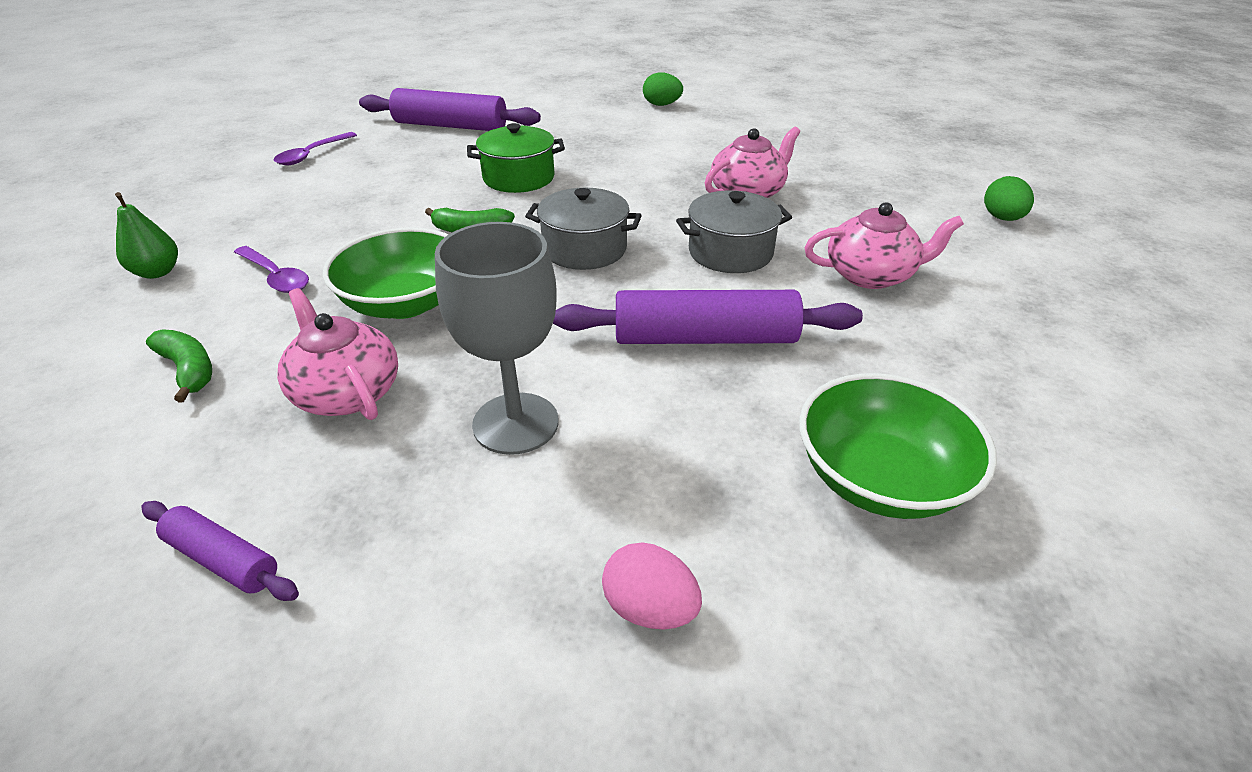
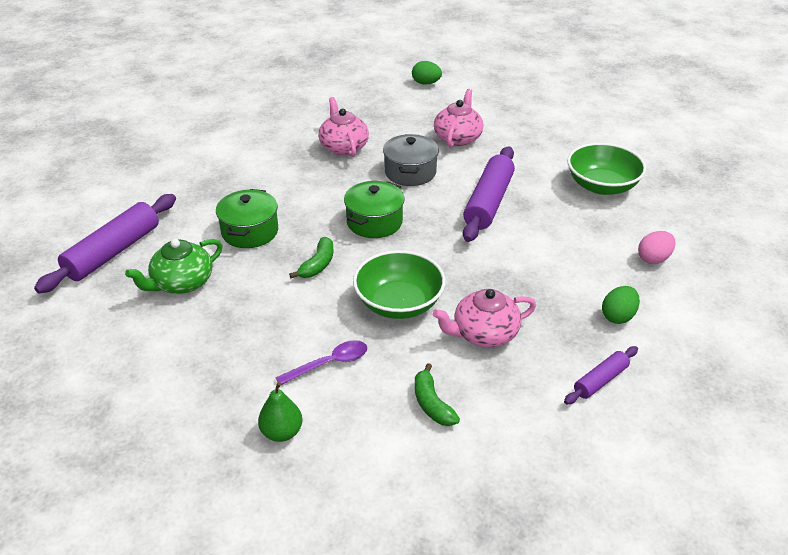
camera: 70 degrees left, 0 degrees up
(189, 370) = (432, 404): green banana -> green banana turned 90 degrees counterclockwise
(312, 154) = (105, 340): purple spoon -> none
(410, 166) = (182, 283): none -> green teapot
(515, 423) = (533, 275): grey goblet -> none
(584, 249) = (374, 222): grey pot -> green pot
(661, 105) = (171, 142): green egg -> green egg (618, 316)

